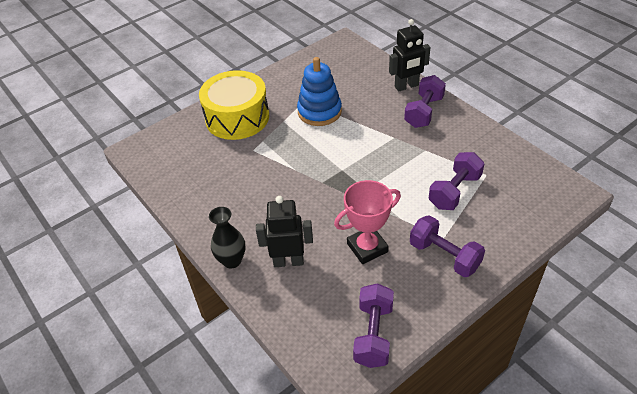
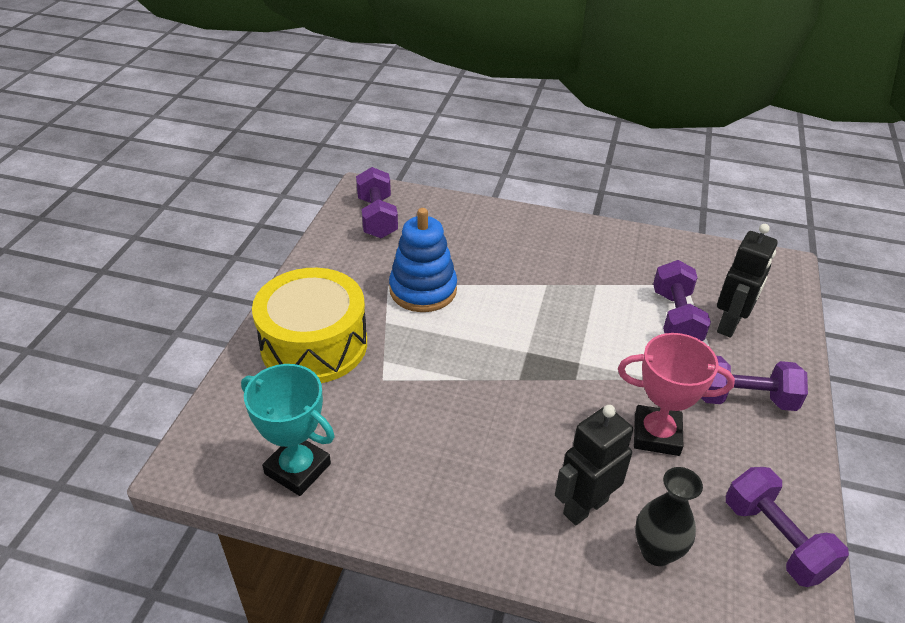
camera: 40 degrees left, 5 degrees down
(175, 174) = (298, 469): none -> turquoise trophy
(232, 260) = (511, 550): black vase -> black vase (656, 552)
(367, 248) = (656, 434): pink trophy -> pink trophy turned 75 degrees clockwise
(406, 86) = (498, 218): black robot -> black robot (730, 324)
(424, 112) = (548, 240): purple dumbbell -> purple dumbbell (377, 217)

